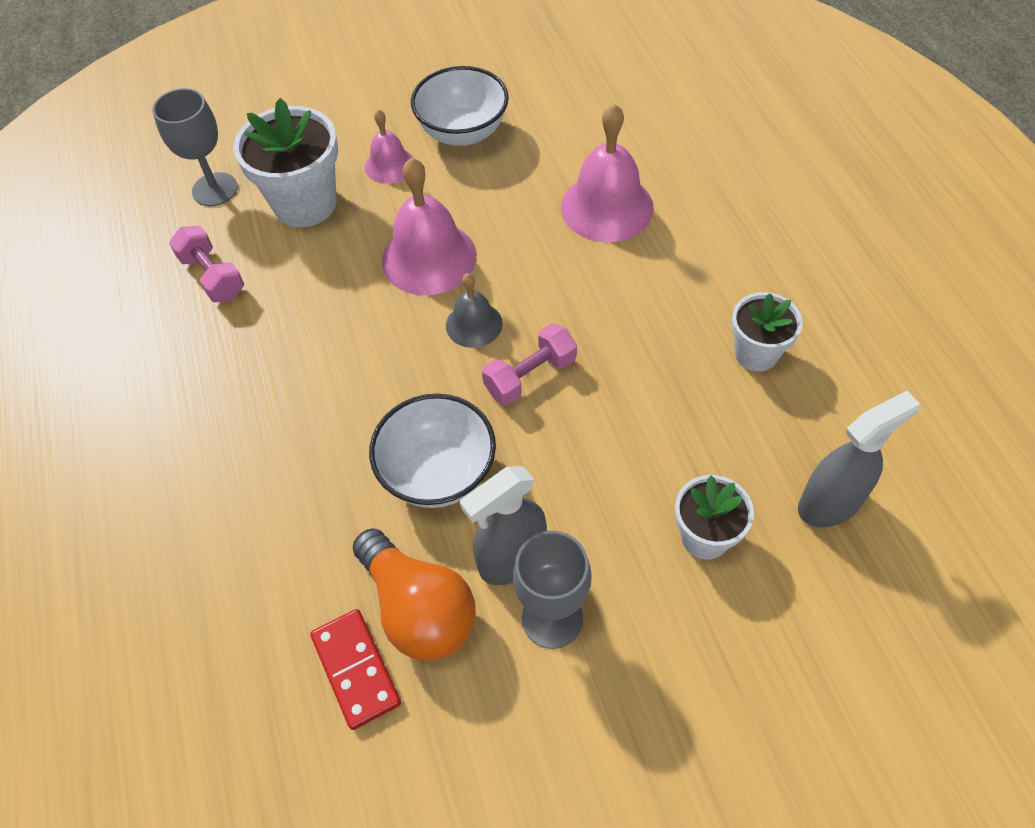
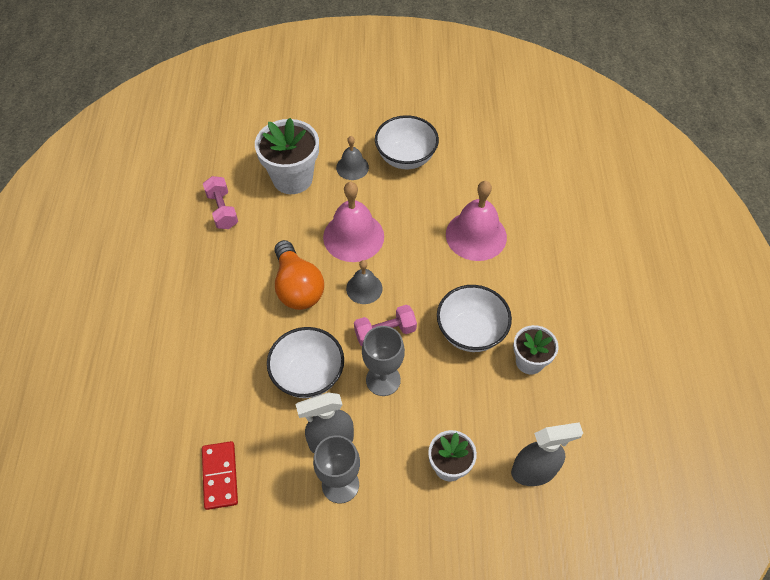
camera: 15 degrees right, 0 degrees up
(215, 189) = (242, 153): grey goblet -> grey goblet (383, 380)
(389, 165) = (352, 167): pink bell -> grey bell
(418, 608) = (267, 453): orange light bulb -> orange light bulb (297, 287)
(655, 338) = (470, 332): none -> white bowl

